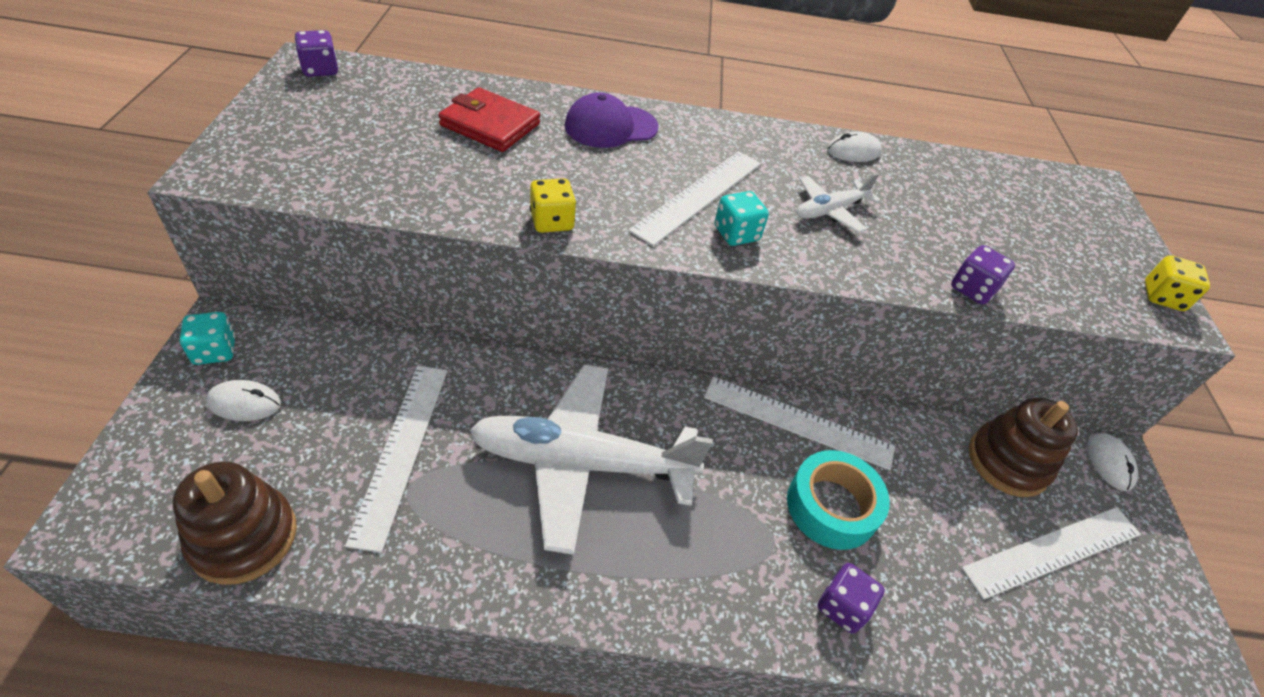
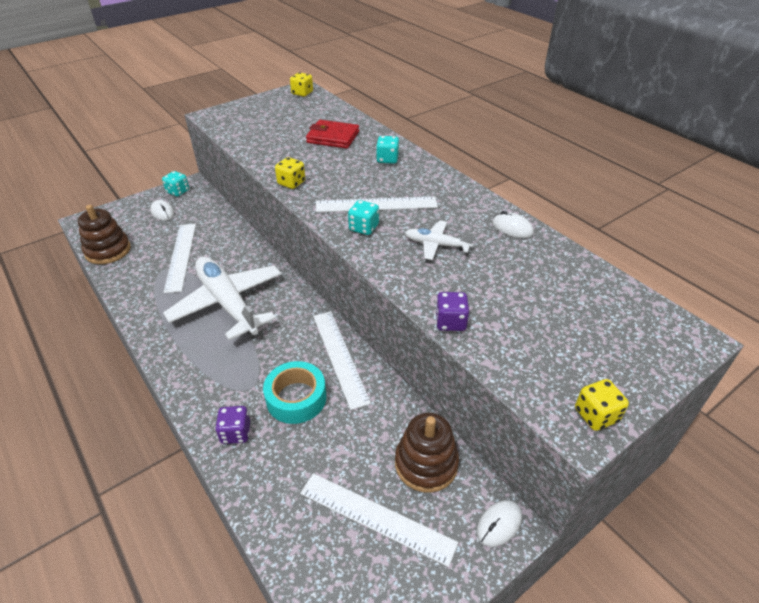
camera: 55 degrees right, 5 degrees down
(320, 70) = (302, 93): purple dice -> yellow dice
(401, 450) = (180, 256): white ruler -> white ruler turned 60 degrees counterclockwise
(490, 125) = (333, 137): red wallet -> red wallet turned 60 degrees counterclockwise
(610, 127) = (387, 159): purple cap -> turquoise dice

